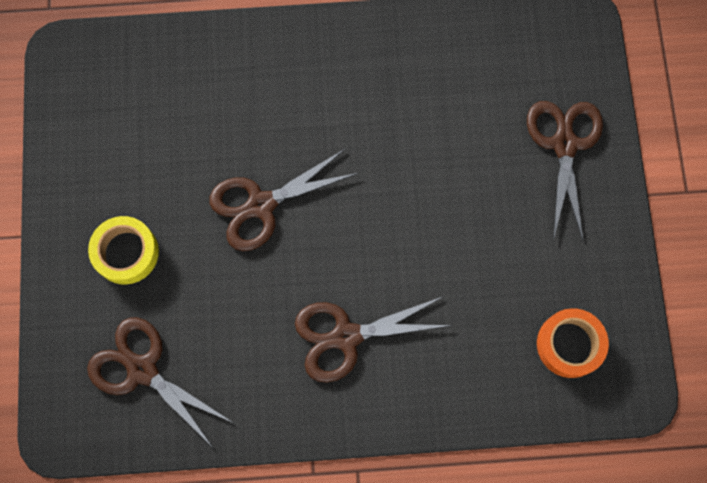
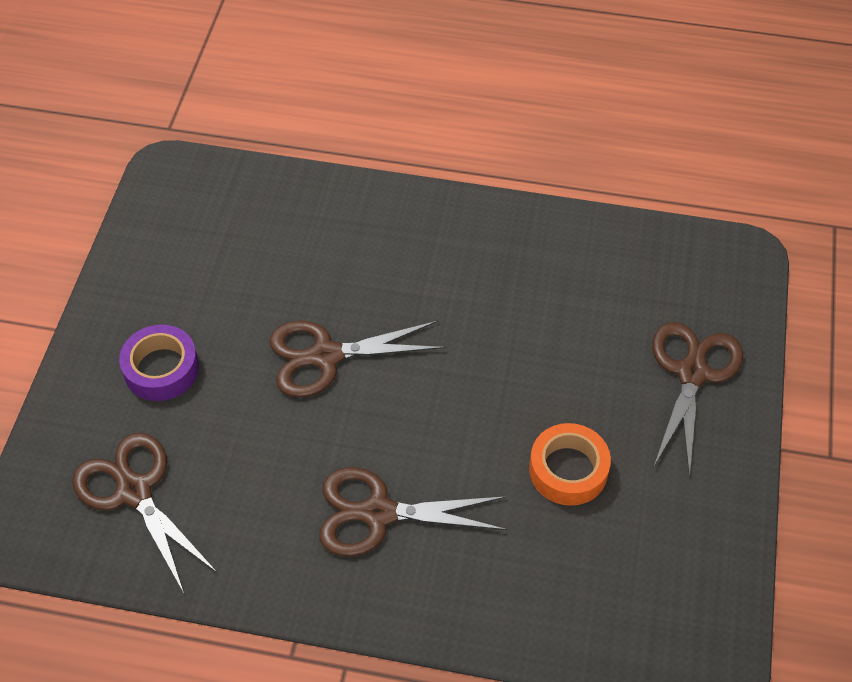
camera: 15 degrees right, 20 degrees down
(126, 252) = (161, 369): yellow tape -> purple tape
(569, 344) = (645, 587): orange tape -> orange tape (568, 470)

